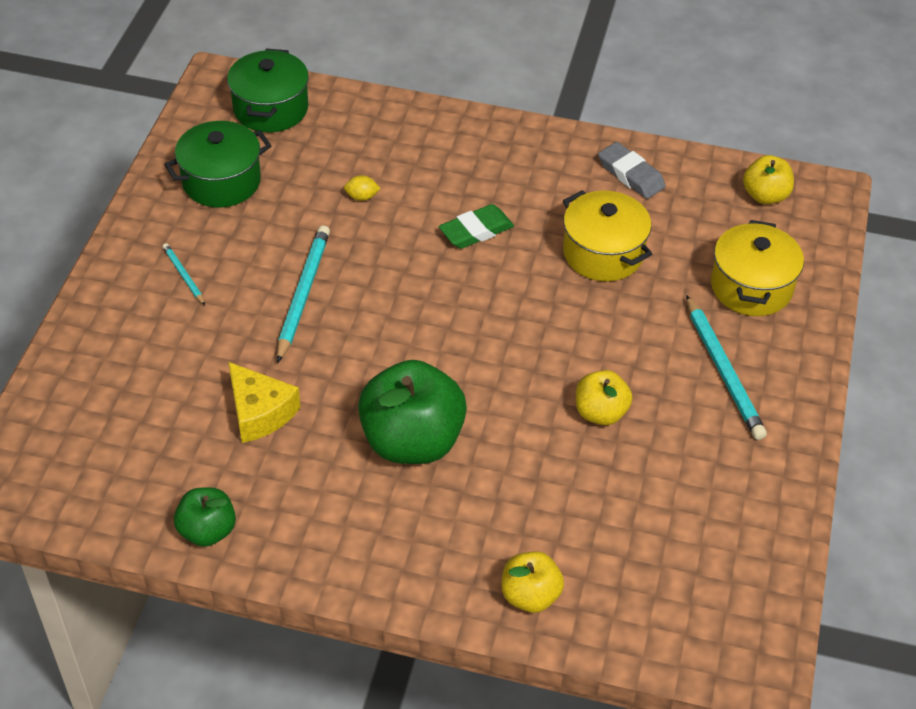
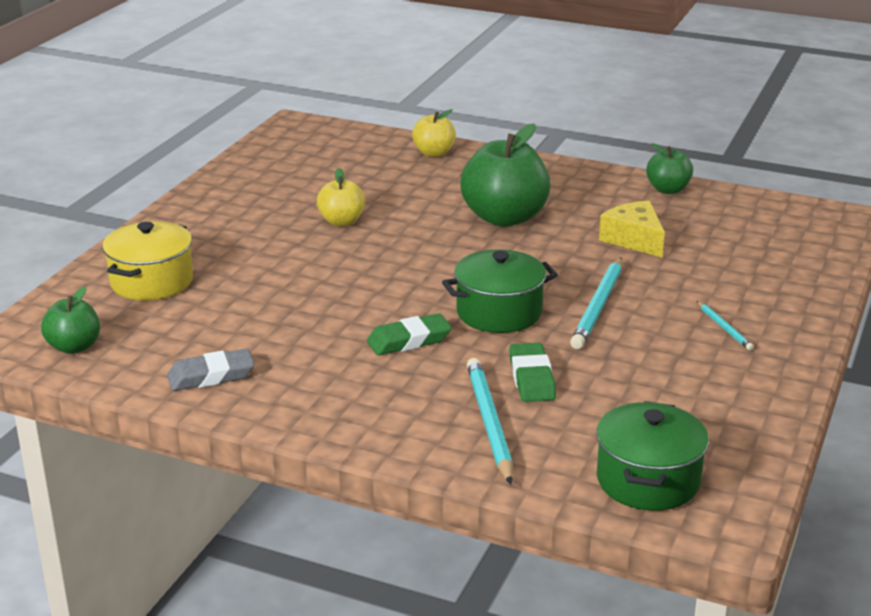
camera: 170 degrees left, 20 degrees down
(221, 181) = (700, 405): green pot -> green pot (499, 313)
(362, 197) = (531, 378): yellow lemon -> green eraser
(603, 253) = (282, 314): yellow pot -> none
(631, 175) = (211, 376): grey eraser -> grey eraser turned 75 degrees counterclockwise
(723, 370) = (221, 236): turquoise pencil -> turquoise pencil (489, 423)
(765, 196) = (74, 347): yellow apple -> green apple

